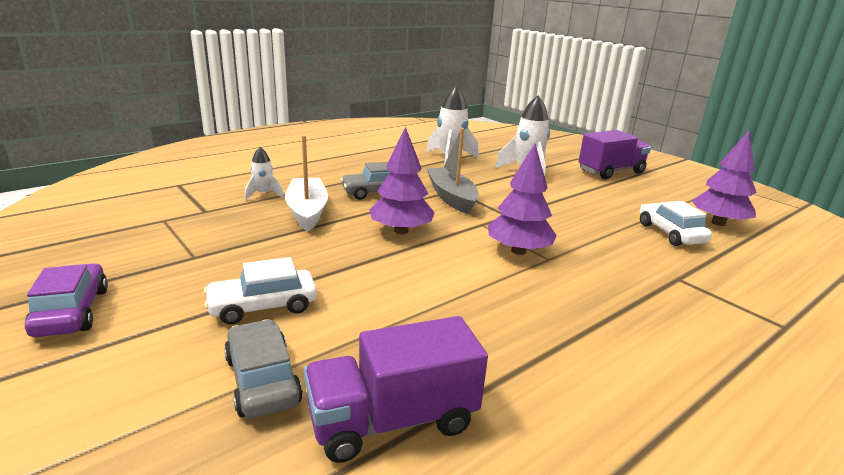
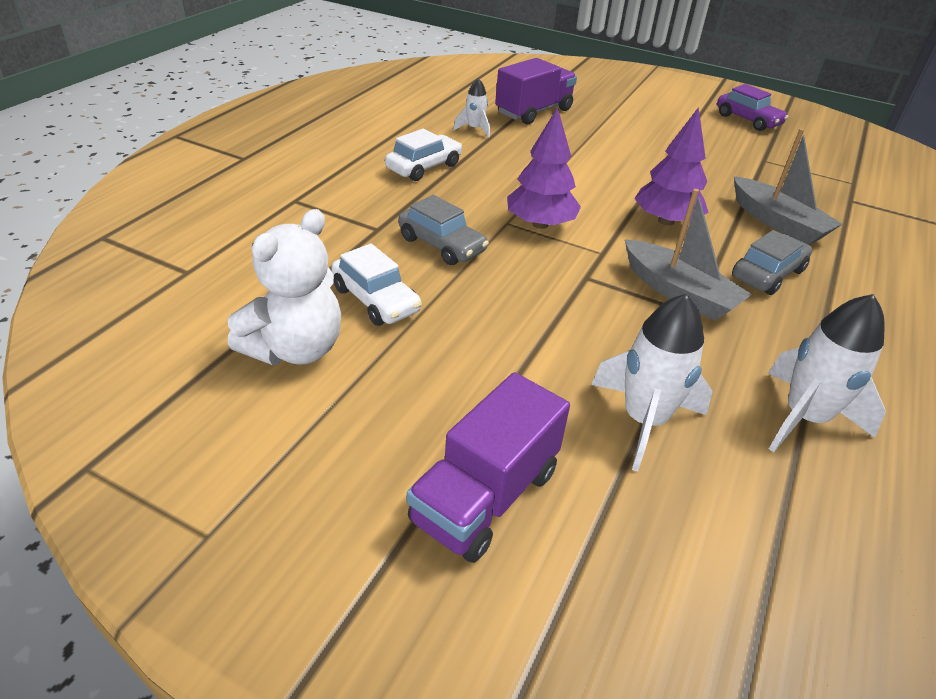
camera: 155 degrees right, 15 degrees up
(262, 380) = (608, 113): grey car -> grey car (442, 245)
(263, 306) = (663, 140): white car -> white car (424, 167)
(264, 194) = (856, 235): white rocket -> white rocket (474, 129)
(307, 211) = (778, 222): white boat -> grey boat
(718, 223) = (295, 349): purple tree -> white teddy bear

